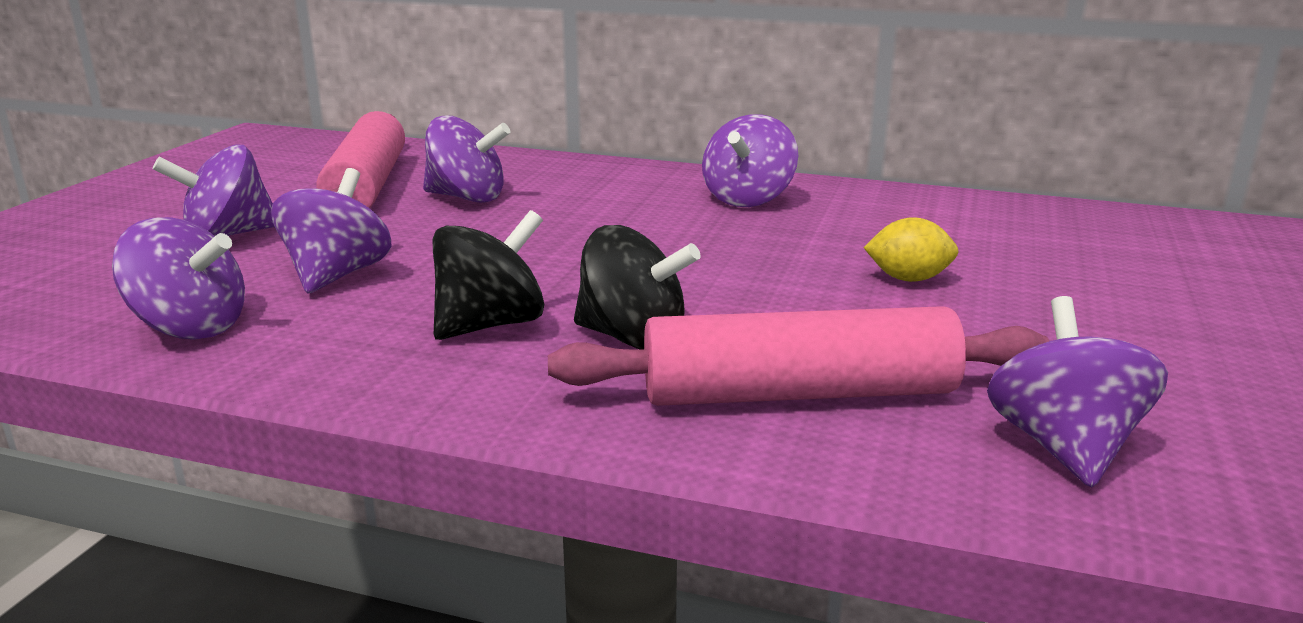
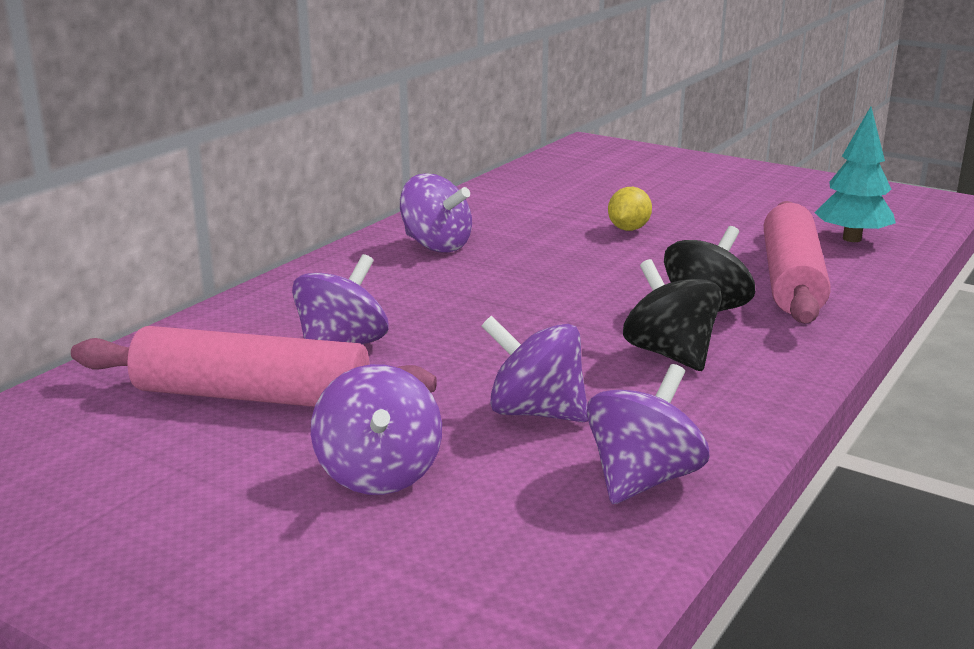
camera: 75 degrees left, 0 degrees up
(1064, 447) = (852, 239): purple spinning top -> turquoise tree

